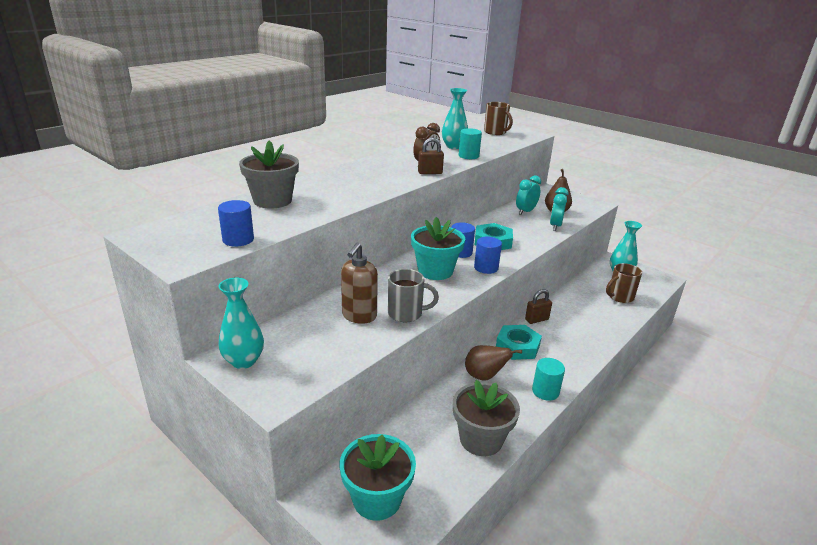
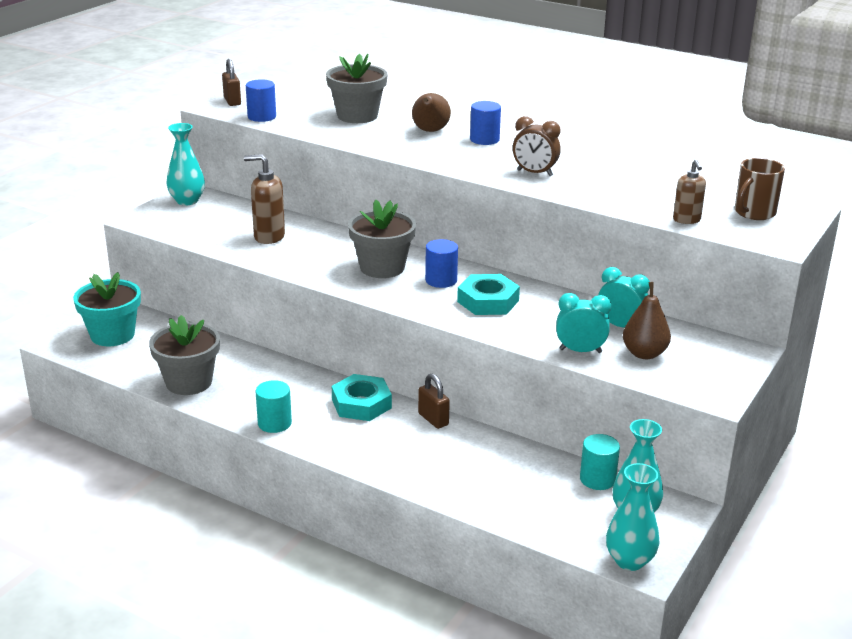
camera: 80 degrees right, 0 degrees up
(406, 313) = (281, 258): grey mug -> none
(430, 173) = (502, 177): brown padlock -> brown padlock (232, 101)
(435, 271) = (382, 267): turquoise flower pot -> grey flower pot
(453, 146) = (635, 186): turquoise vase -> turquoise vase (629, 561)
(468, 156) = (597, 197): turquoise cylinder -> turquoise cylinder (597, 479)
(484, 376) = (292, 381): brown pear -> brown pear (430, 131)
(486, 268) = (406, 298): blue cylinder -> blue cylinder (484, 139)
(504, 144) = (686, 220): none -> brown soap dispenser
(619, 297) = (542, 504): brown mug -> none

